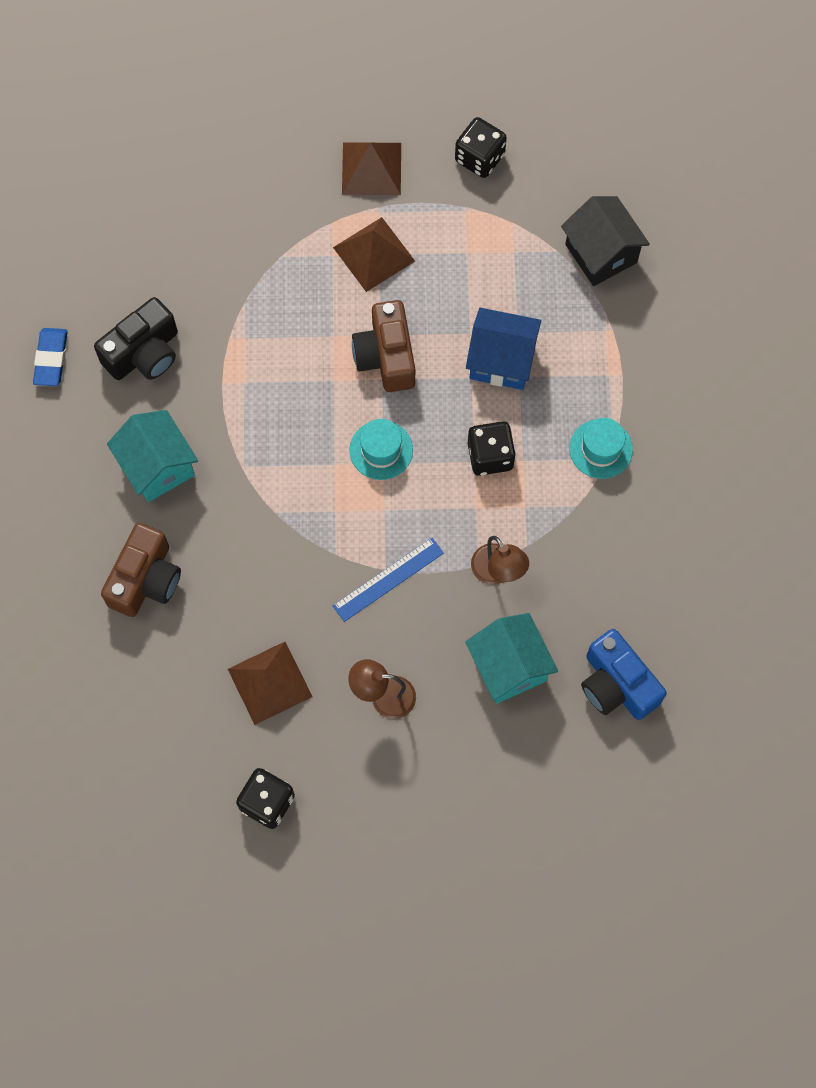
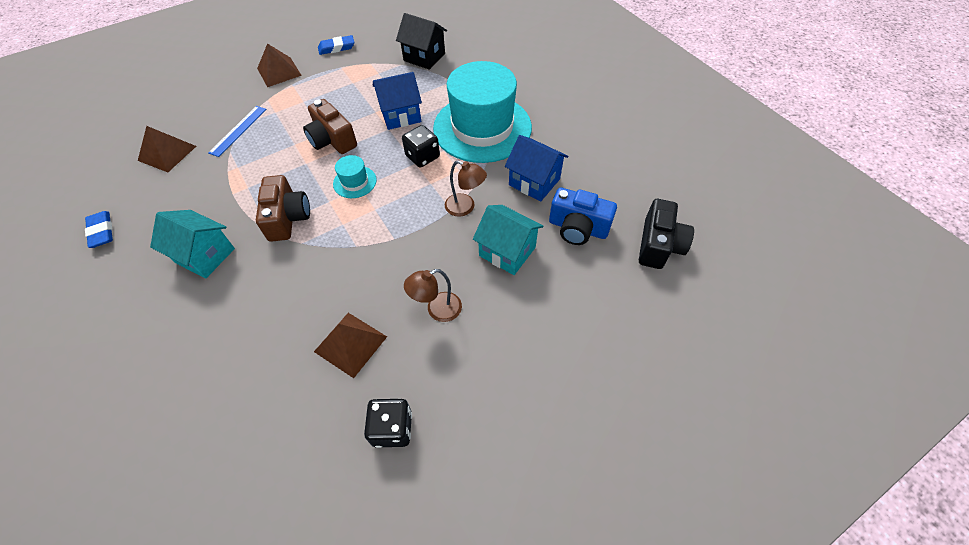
camera: 30 degrees left, 15 degrees down
(144, 353) = (170, 201): black camera -> black camera (659, 245)
(146, 579) = (223, 326): brown camera -> brown camera (288, 218)
(373, 254) = (299, 102): brown pyramid -> brown pyramid (167, 153)
(388, 579) = (399, 243): blue ruler -> blue ruler (238, 130)
(479, 158) = (336, 48): black dice -> blue eraser
(601, 449) = (482, 128): turquoise hat -> turquoise hat, size x2.47
(610, 583) = (534, 182): none -> blue house

